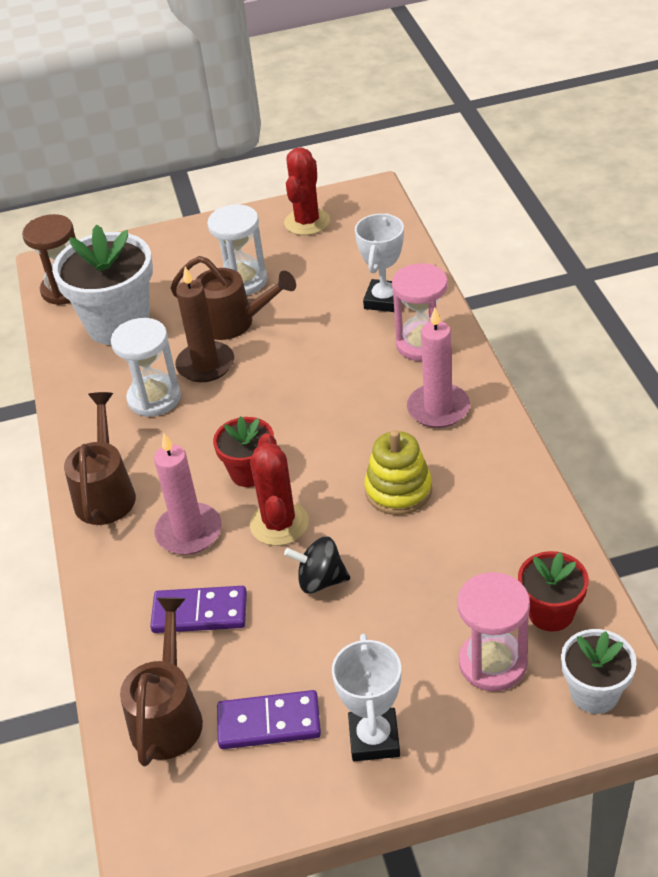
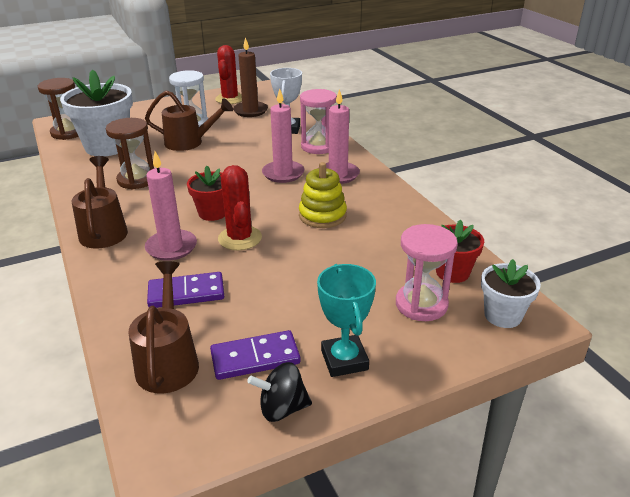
camera: 15 degrees left, 10 degrees down
(154, 398) = (137, 180): white hourglass -> brown hourglass
(205, 365) = (172, 162): brown candle -> brown candle (250, 111)
(320, 580) = (277, 267): black spinning top -> black spinning top (282, 408)
(359, 400) = (283, 173): none -> pink candle
(374, 738) = (344, 360): white trophy -> turquoise trophy

